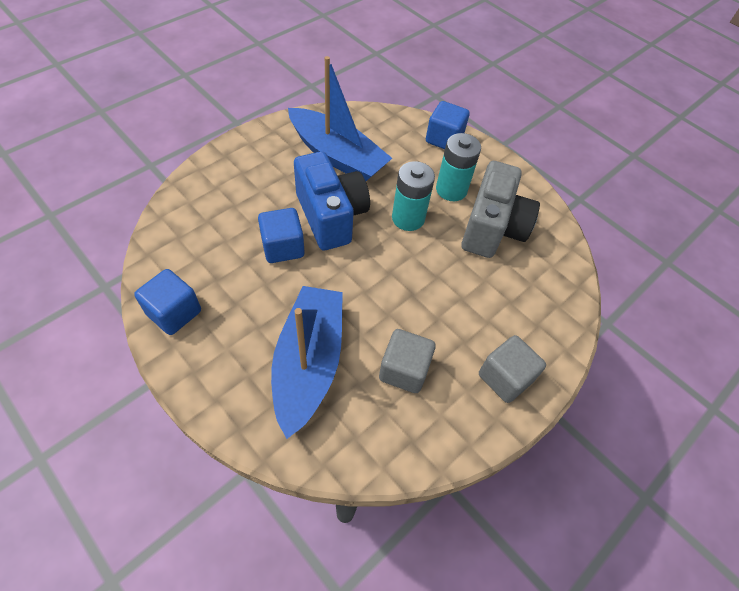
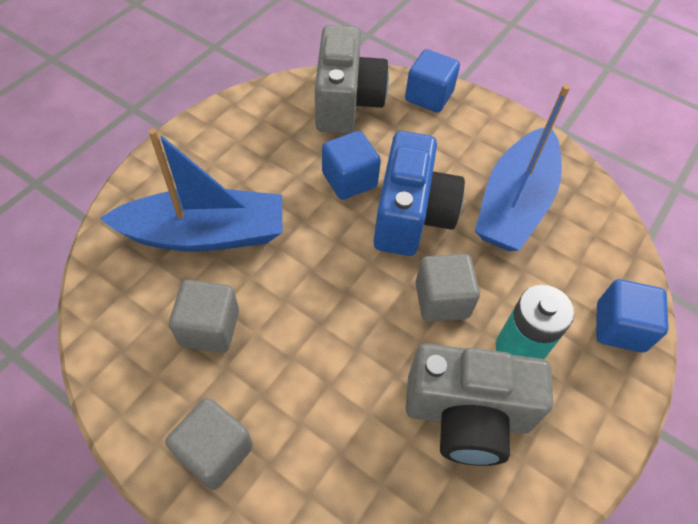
camera: 80 degrees right, 0 degrees up
(174, 312) = (244, 115): blue cube -> blue cube (429, 96)
(192, 230) = (346, 102): none -> grey camera
(331, 216) = (411, 215): blue camera -> blue camera turned 45 degrees counterclockwise
(408, 218) = (442, 300): turquoise battery -> grey cube

